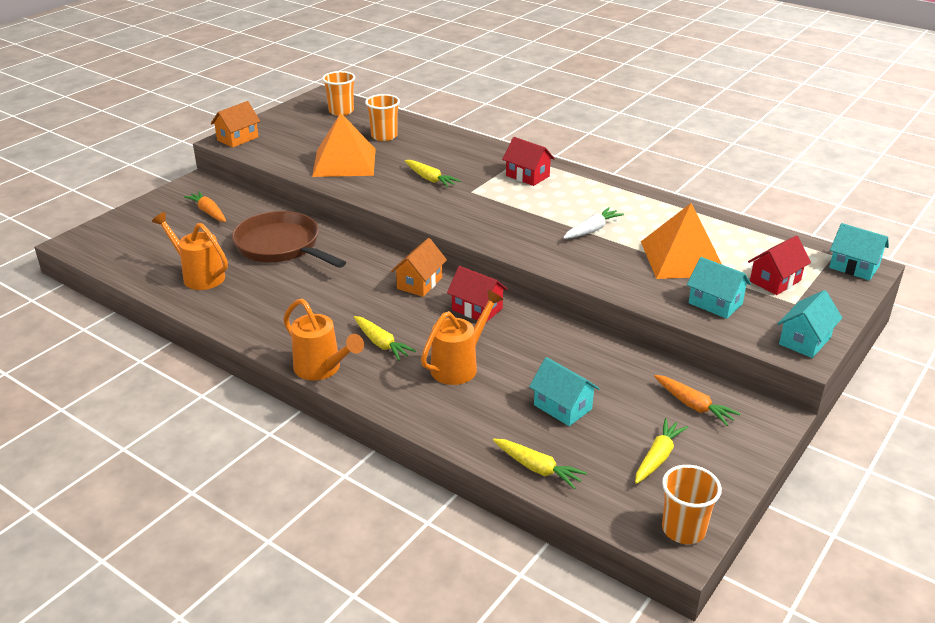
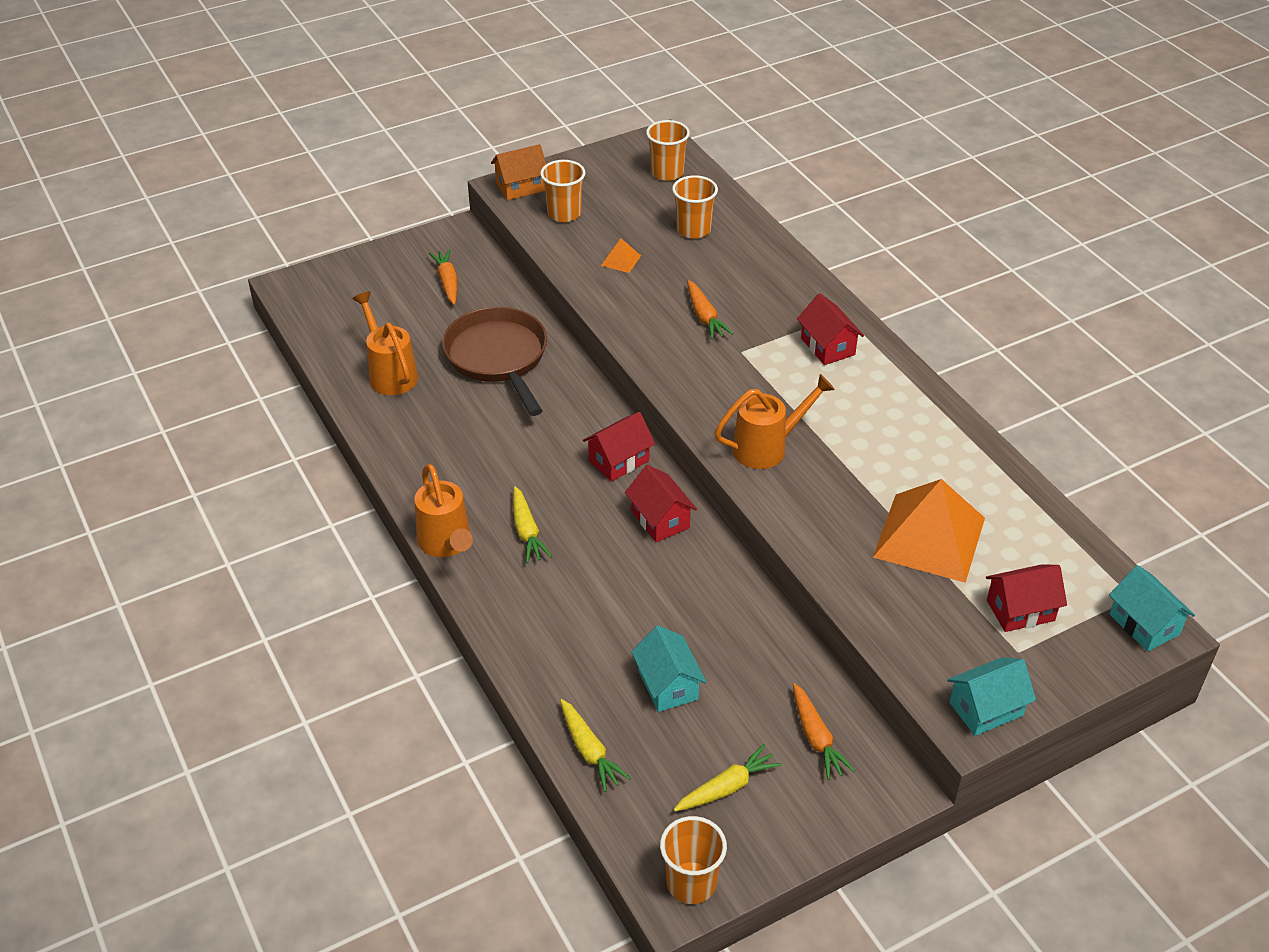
camera: 25 degrees right, 10 degrees up
(282, 146) = (564, 213): none -> orange cup
(344, 162) = (621, 260): orange pyramid -> orange pyramid, size x0.40
(419, 283) = (619, 461): orange house -> red house
(430, 179) = (704, 317): yellow carrot -> orange carrot
(459, 366) = (591, 590): orange watering can -> orange watering can (767, 448)
(592, 230) = (847, 458): white carrot -> none
(715, 303) = (917, 618): turquoise house -> none

